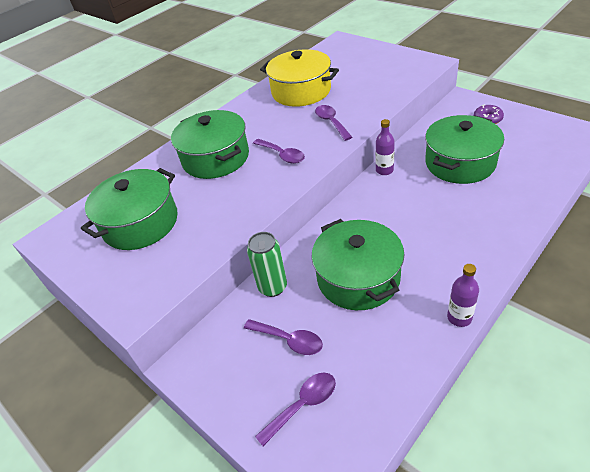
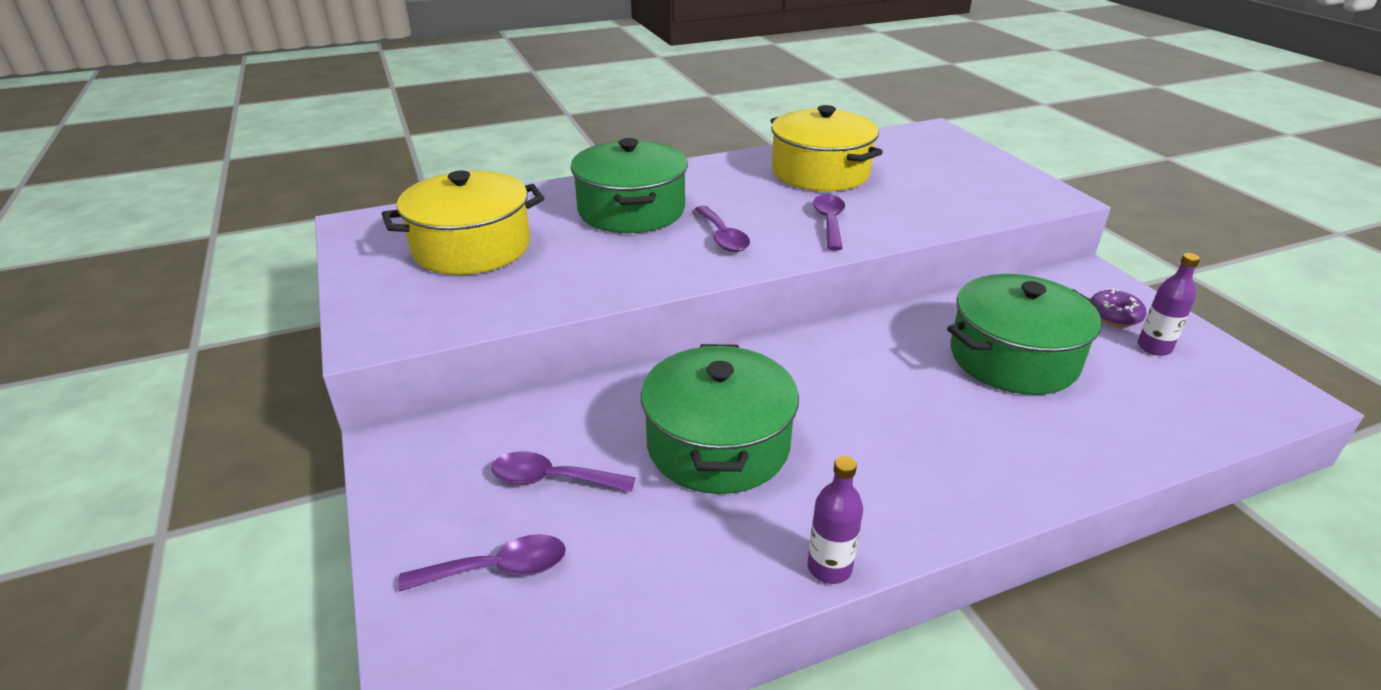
camera: 20 degrees right, 10 degrees down
(140, 223) = (471, 247): green pot -> yellow pot
(273, 287) = (589, 404): green can -> none
(289, 340) = (552, 479): purple spoon -> purple spoon turned 135 degrees clockwise
(384, 170) = (879, 323): purple bottle -> purple bottle (1154, 347)

